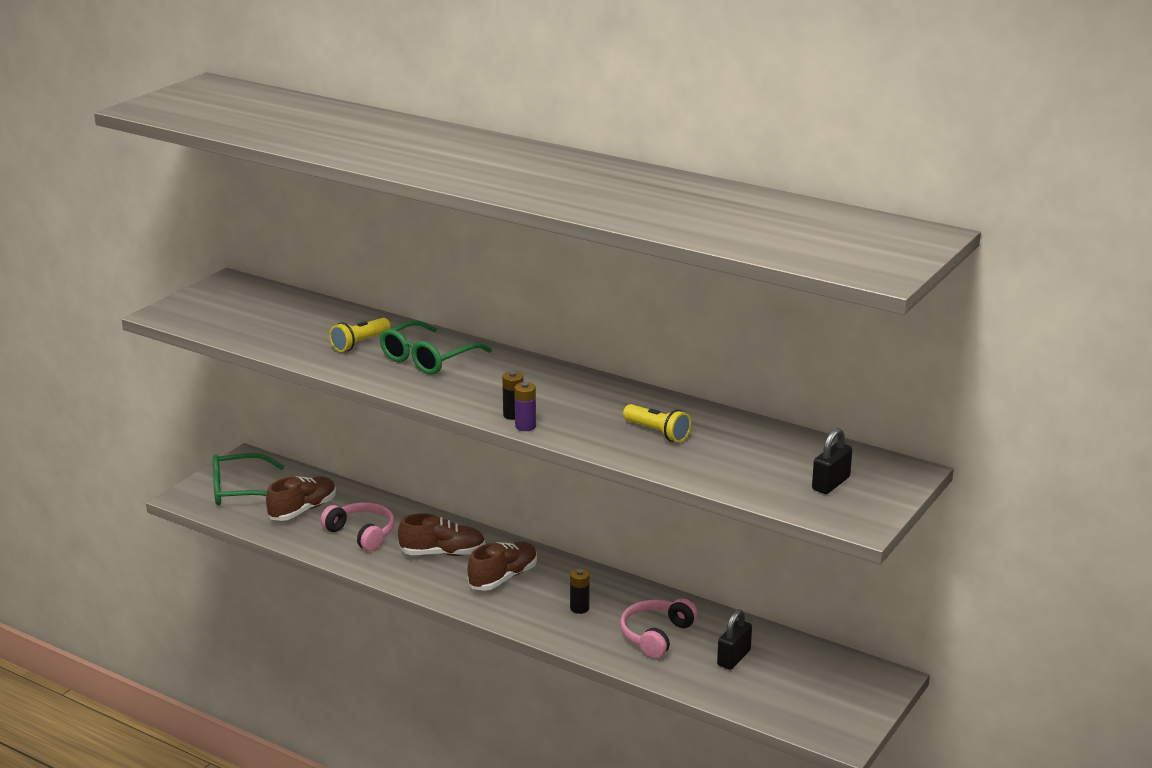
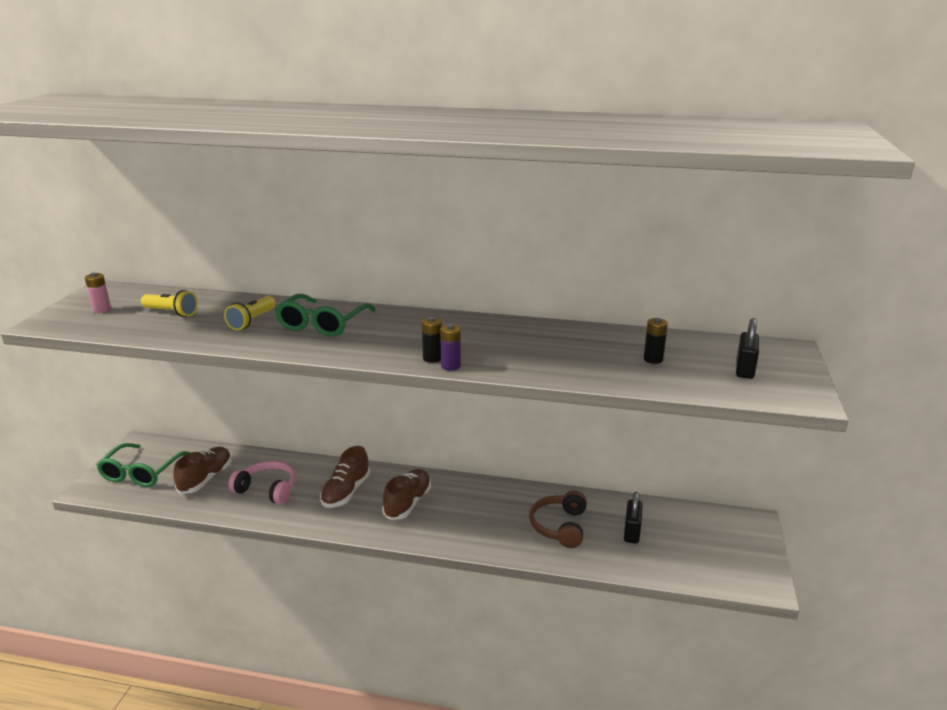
camera: 20 degrees left, 0 degrees up
(220, 306) = (102, 310): none -> pink battery
(240, 490) = (141, 472): green glasses -> green glasses turned 45 degrees counterclockwise
(443, 553) = (346, 492): brown shoe -> brown shoe turned 135 degrees clockwise
(579, 608) = (485, 516): black battery -> black battery (653, 359)
(656, 635) = (560, 526): pink headphones -> brown headphones
(657, 432) = (567, 352): yellow flashlight -> yellow flashlight (171, 312)

